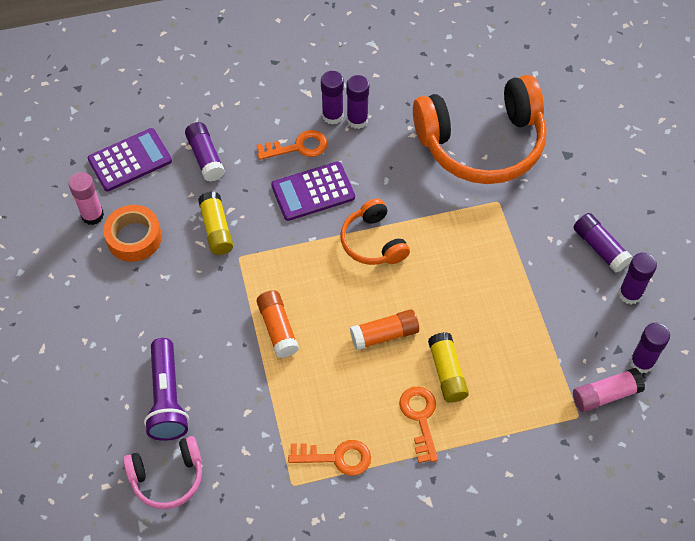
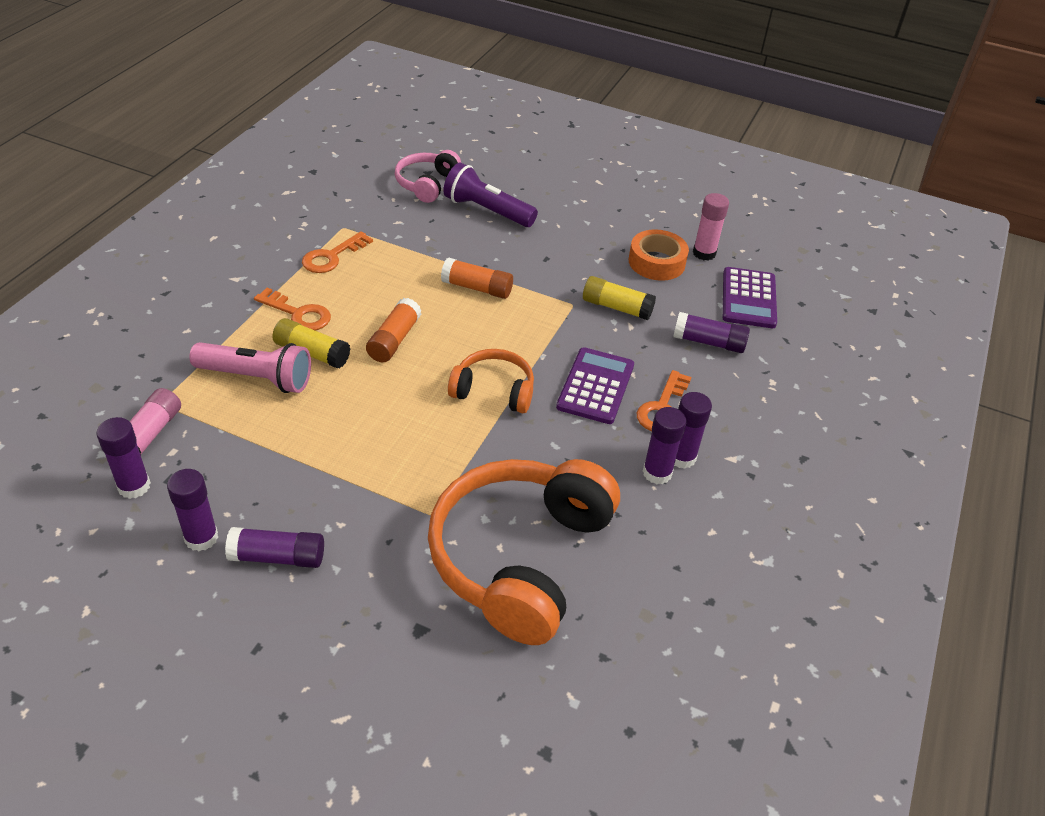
camera: 125 degrees right, 15 degrees down
(501, 383) = (257, 378): none -> pink flashlight

